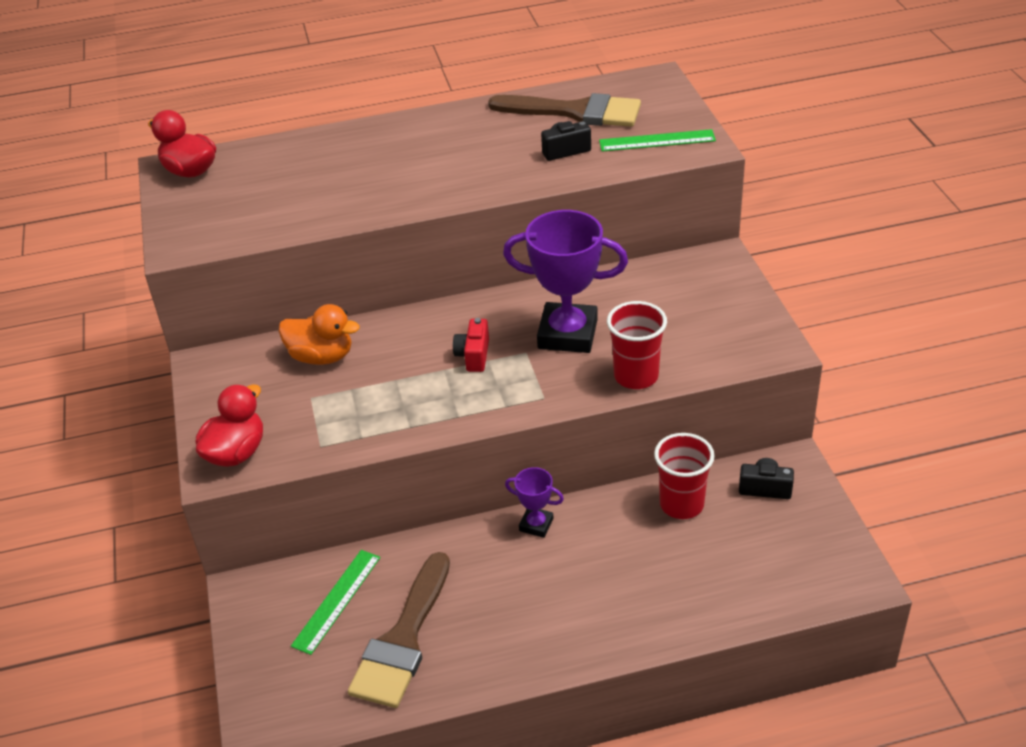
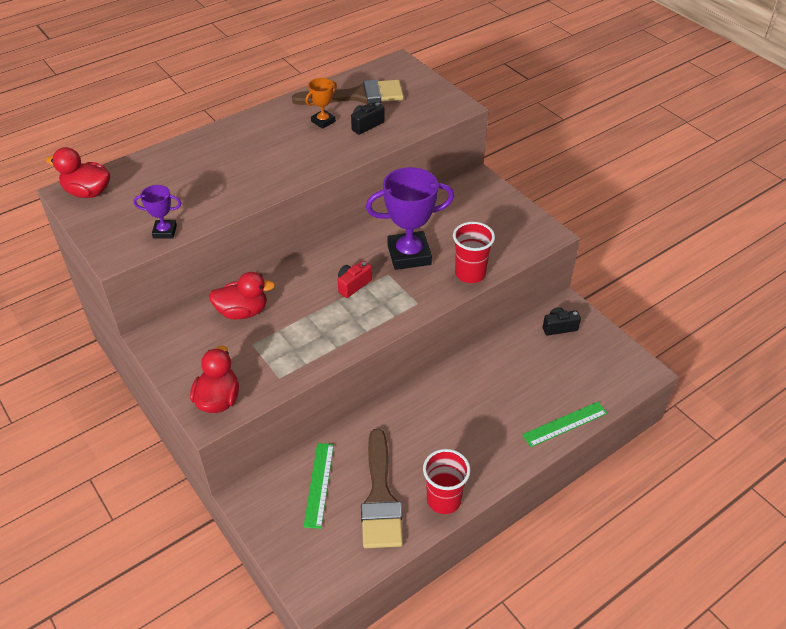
camera: 25 degrees left, 5 degrees up
(321, 356) = (242, 311): orange duck -> red duck
(473, 355) = (353, 285): red camera -> red camera turned 60 degrees clockwise
(513, 136) = (323, 121): none -> orange trophy
(536, 525) = (428, 391): purple trophy -> purple trophy (165, 232)
(657, 141) = (424, 107): green ruler -> green ruler (565, 424)
(681, 504) = (514, 352): red cup -> red cup (444, 500)

